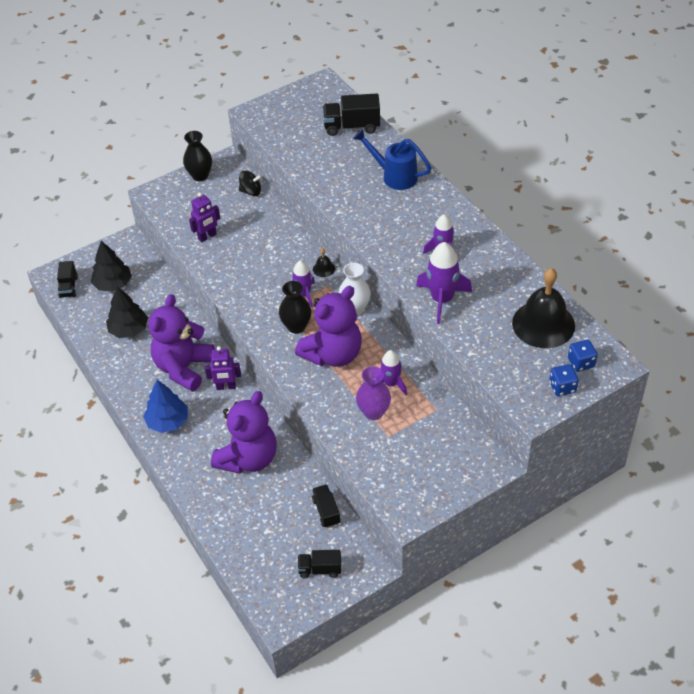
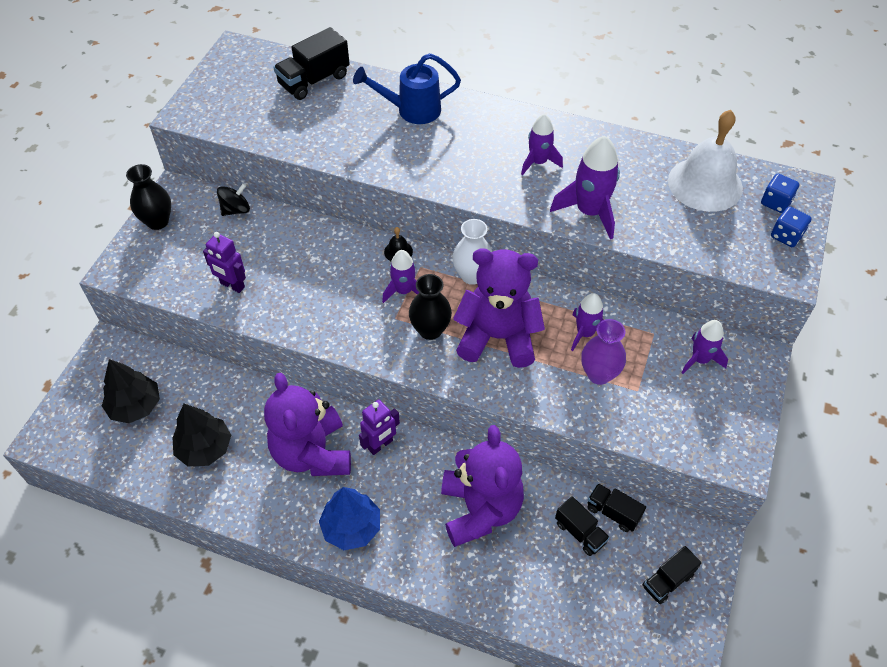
camera: 40 degrees left, 5 degrees up
(69, 287) = (79, 441): black truck -> black truck (580, 532)
(207, 236) = (232, 285): purple robot -> purple robot turned 105 degrees clockwise
(333, 354) = (498, 337): purple teddy bear -> purple teddy bear turned 90 degrees counterclockwise
(450, 443) = (700, 359): none -> purple rocket
(543, 324) = (705, 184): black bell -> white bell

